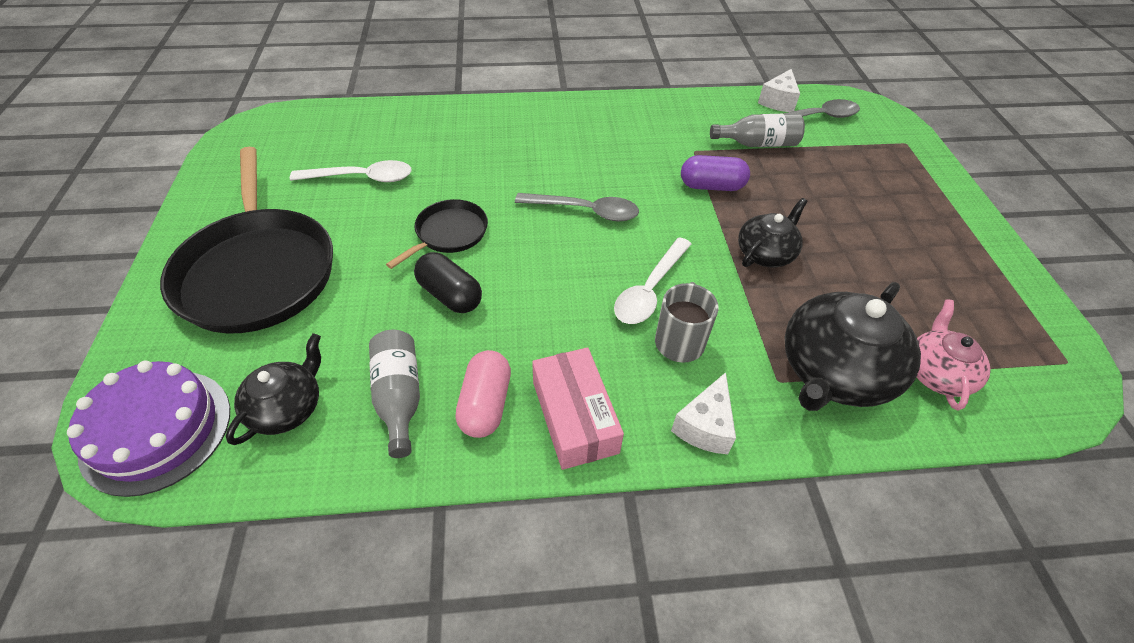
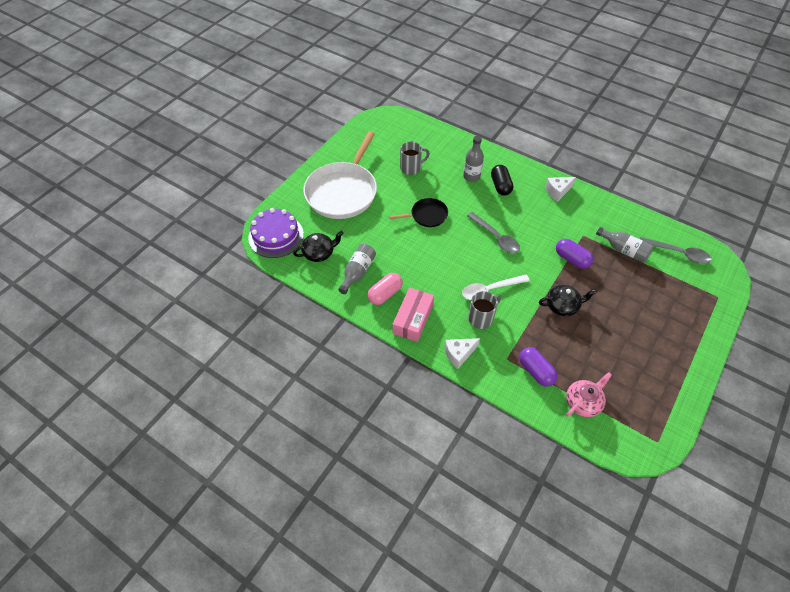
camera: 40 degrees right, 5 degrees up
(258, 271) = (343, 192): black pan -> white pan
(362, 178) = (411, 168): white spoon -> grey mug
(450, 295) = (406, 243): black capsule -> black capsule (500, 186)
(471, 148) = (471, 176): none -> grey bottle
(778, 101) = (666, 232): white cheese -> white cheese (557, 191)
(834, 371) = (535, 371): black teapot -> purple capsule

